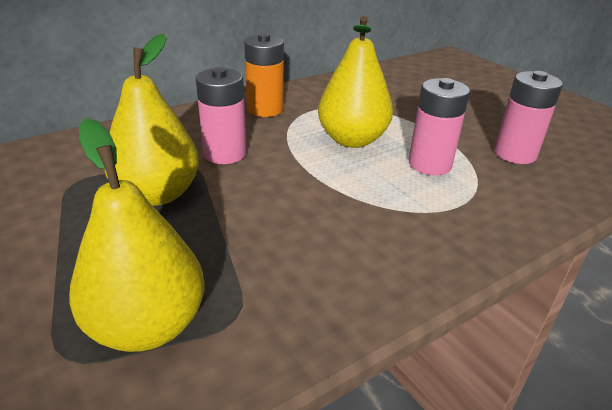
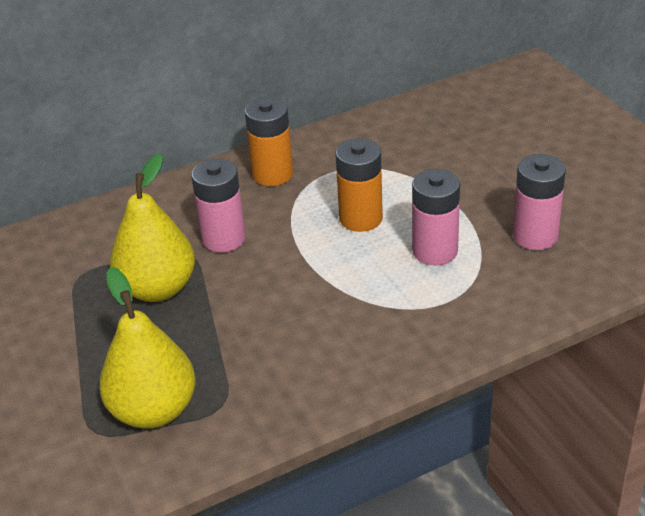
camera: 10 degrees right, 5 degrees up
(352, 140) = (361, 218): yellow pear -> orange battery

